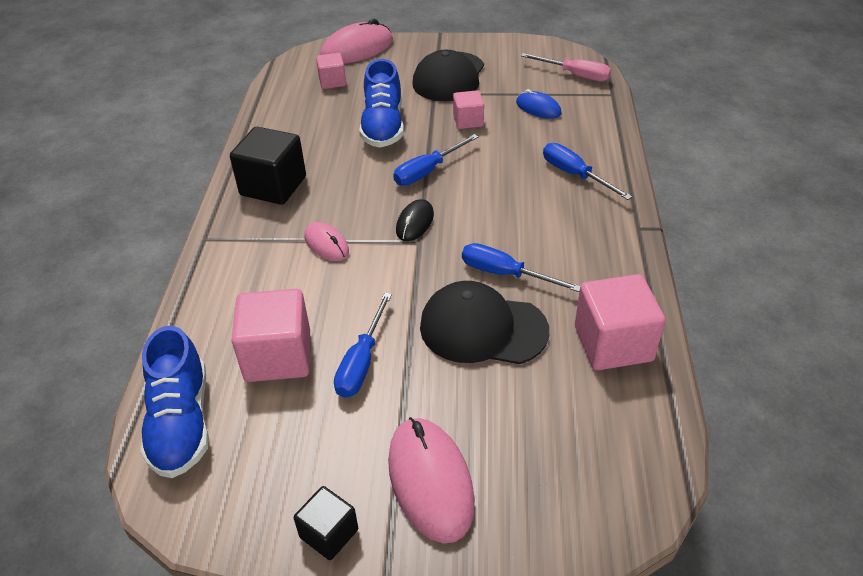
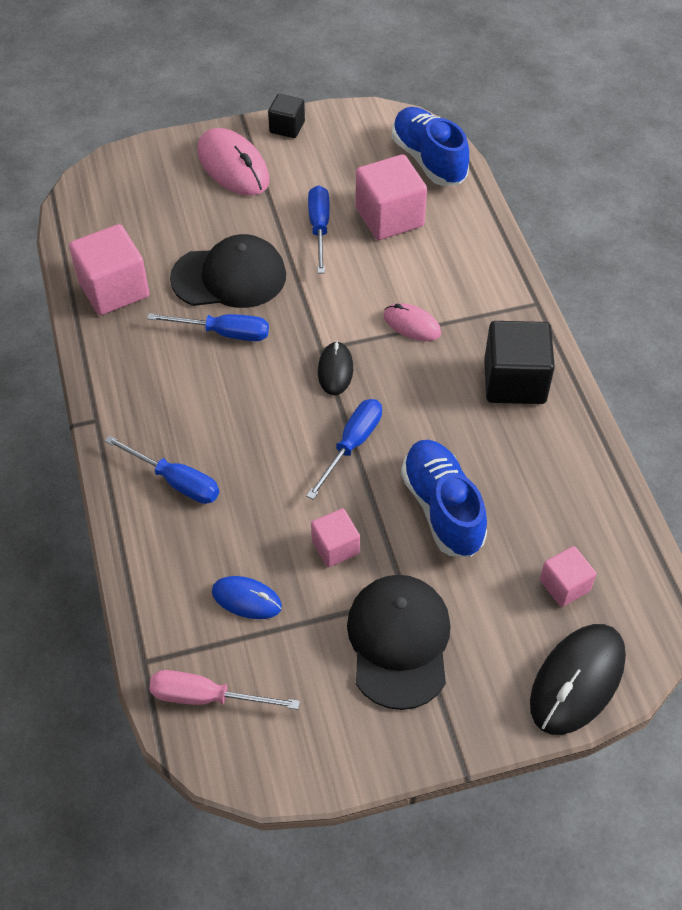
camera: 160 degrees right, 10 degrees up
(357, 49) = (577, 680): pink mouse -> black mouse

